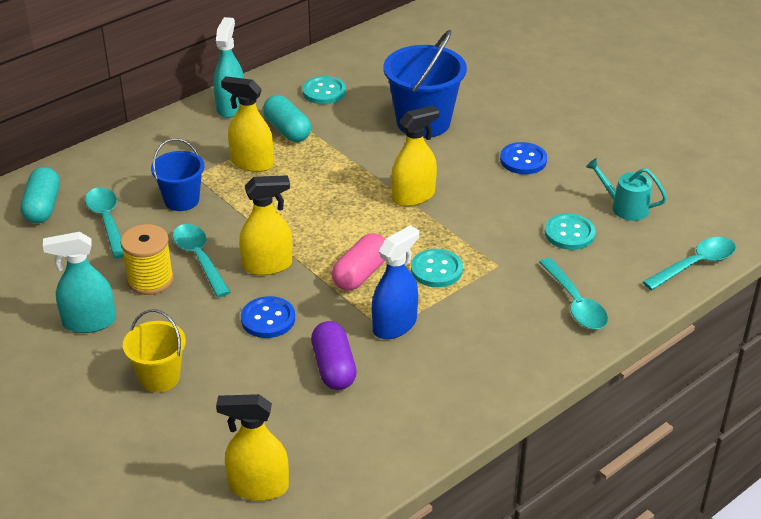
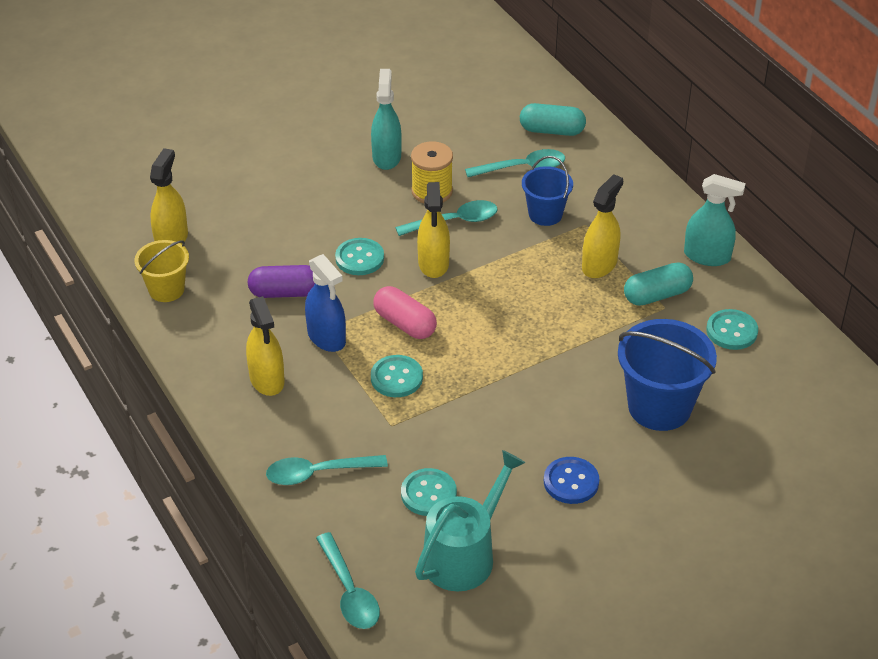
camera: 100 degrees right, 5 degrees up
(159, 377) = (308, 193): yellow bucket -> yellow bucket (166, 289)
(268, 319) = (359, 258): blue button -> turquoise button
(413, 196) = (519, 378): yellow spray bottle -> yellow spray bottle (267, 379)
(625, 207) = (464, 555): turquoise watering can -> turquoise watering can, size x1.64

